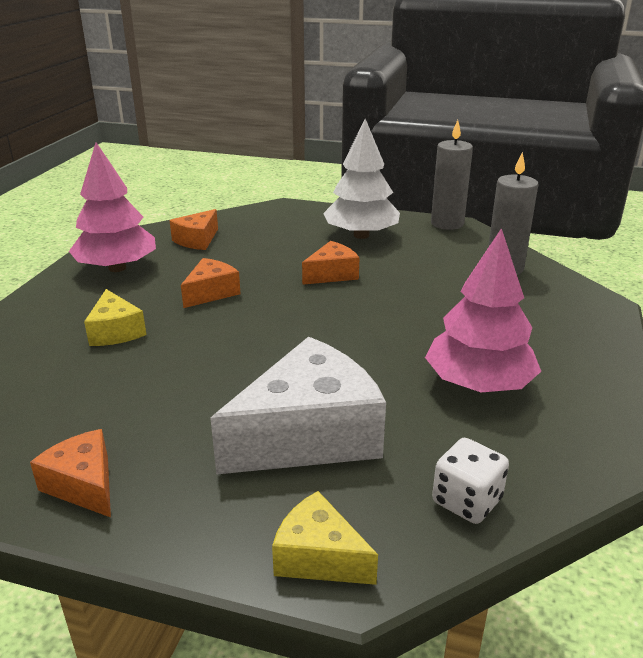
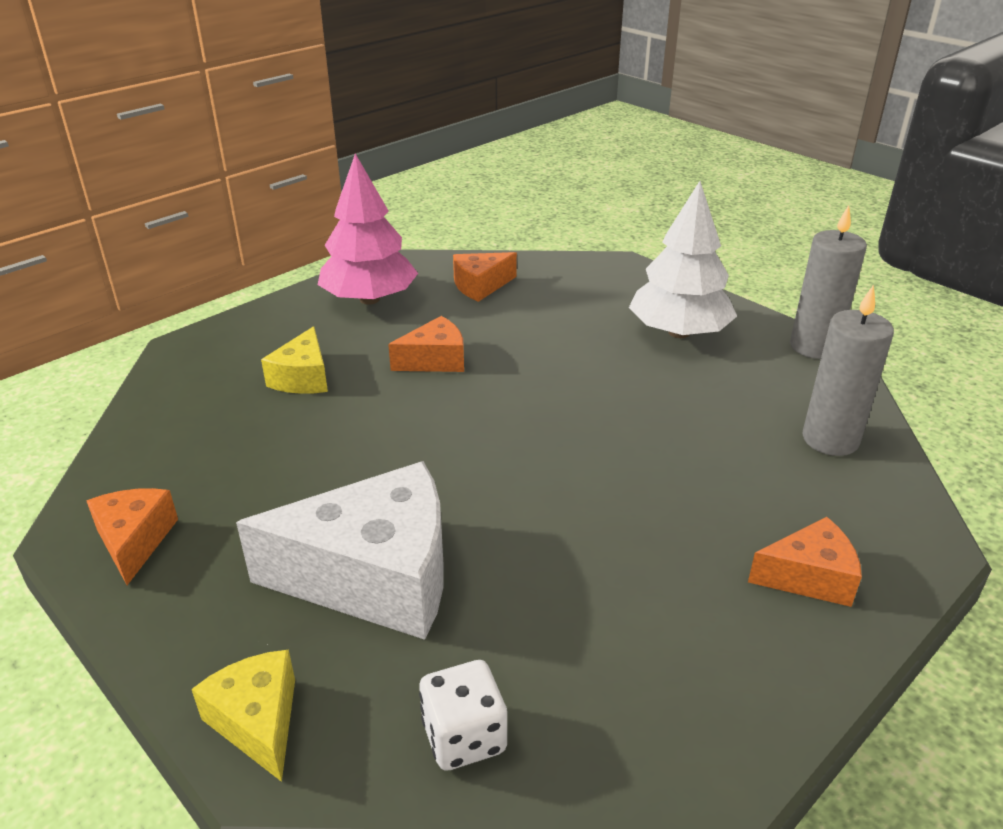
camera: 30 degrees right, 5 degrees up
(332, 274) = (591, 378): orange cheese -> orange cheese (809, 577)
(478, 384) = (626, 594): pink tree -> none

